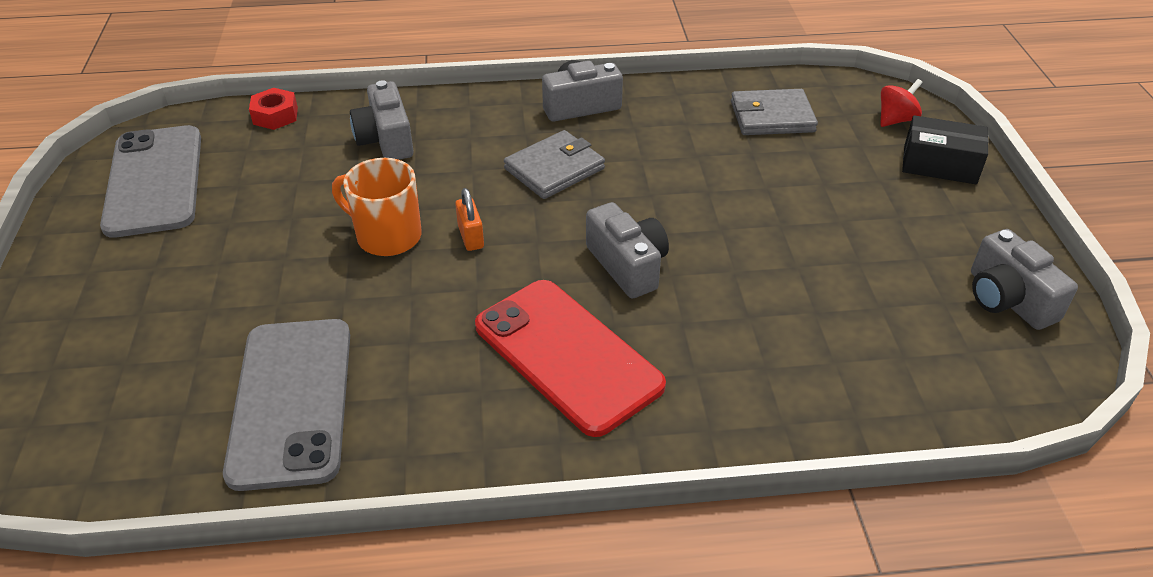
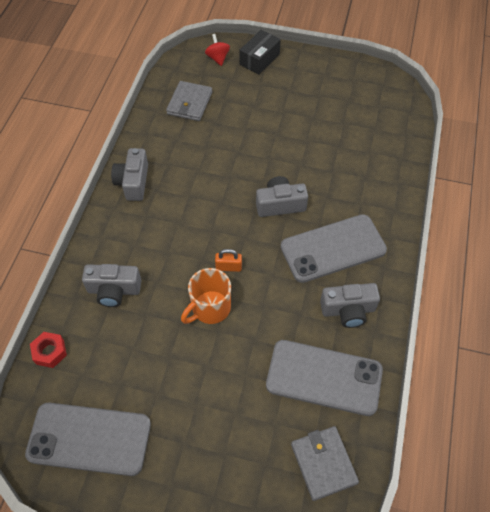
camera: 70 degrees left, 15 degrees up
(554, 169) = (187, 212): grey wallet -> grey wallet (323, 463)
(567, 355) = (333, 248): red phone -> grey phone
(1007, 299) = (354, 81): grey camera -> grey camera (348, 310)

